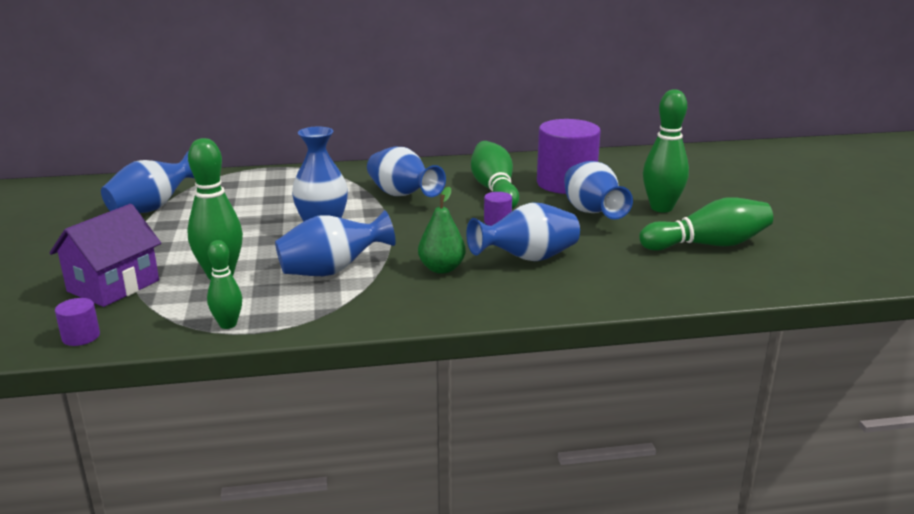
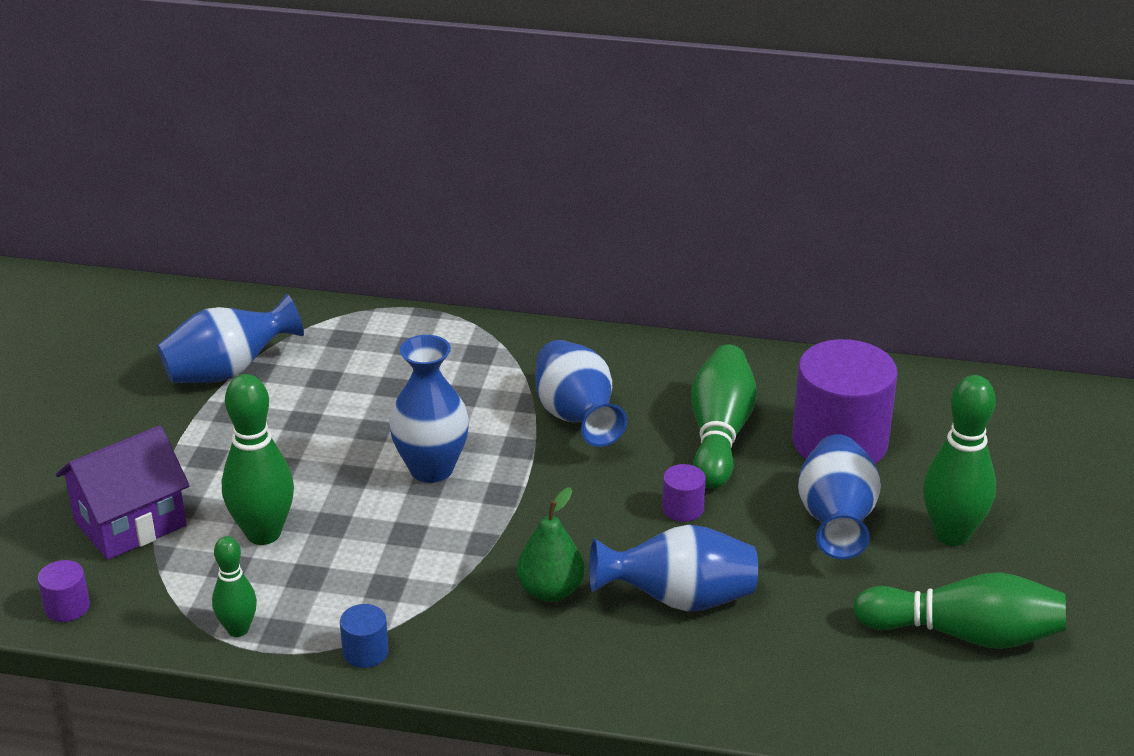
camera: 20 degrees right, 10 degrees up
(332, 271) = (405, 560): blue vase -> none
(332, 319) = (365, 652): none -> blue cylinder

